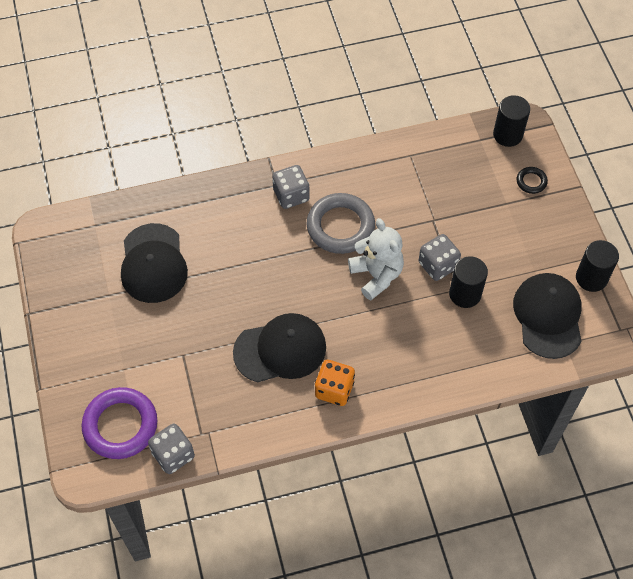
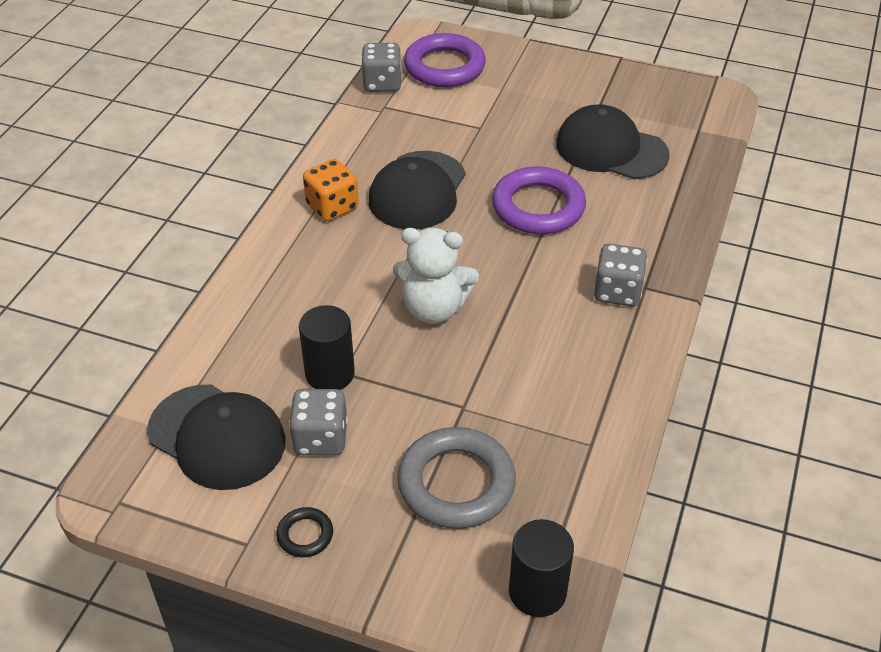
camera: 125 degrees right, 15 degrees down
(245, 273) = (538, 207): none -> purple ring
(340, 226) = (532, 312): grey ring -> grey ring (456, 483)
(438, 265) = (393, 371): grey dice -> grey dice (320, 438)
(531, 181) = (427, 562): black ring -> black ring (305, 535)
(591, 278) = (216, 524): black cylinder -> none

